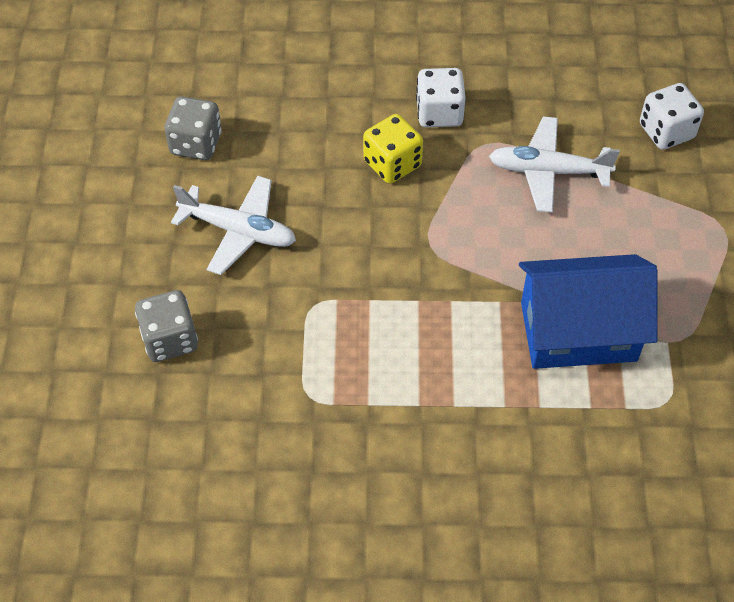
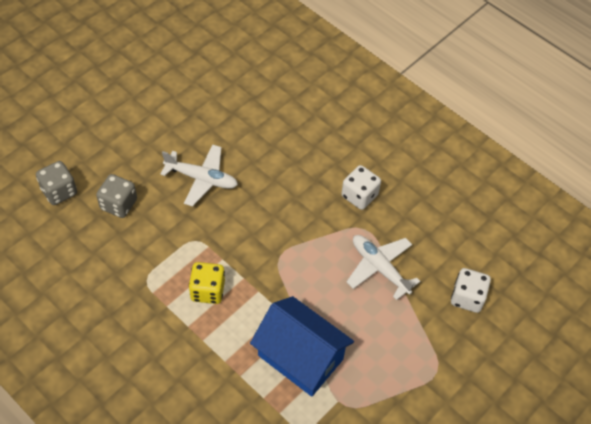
camera: 40 degrees right, 0 degrees up
(196, 144) = (229, 122): grey dice -> grey dice (59, 191)
(238, 231) = (202, 179): white plane -> white plane turned 45 degrees counterclockwise
(392, 164) = (307, 203): yellow dice -> yellow dice (207, 290)

